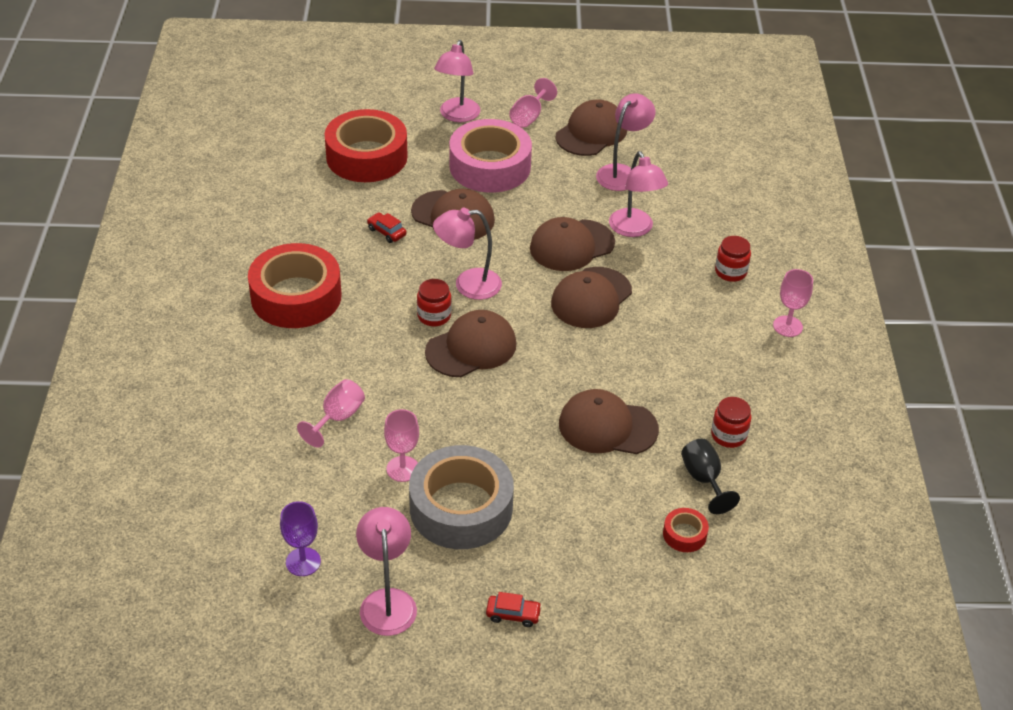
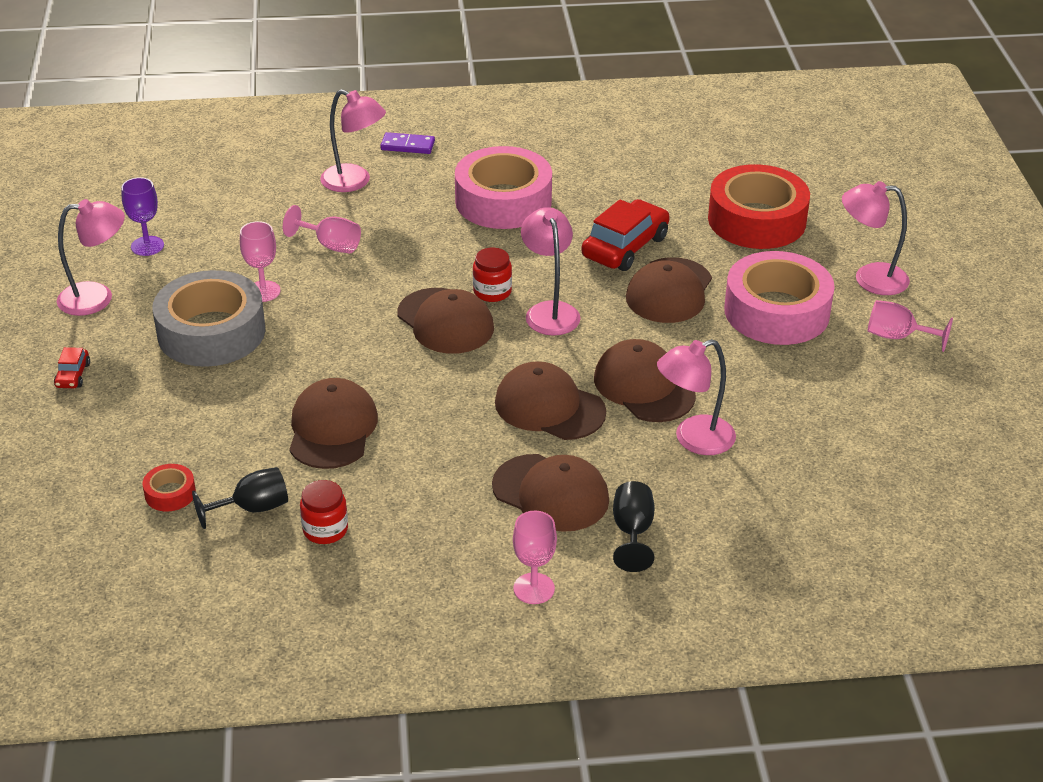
camera: 85 degrees right, 5 degrees down
(177, 354) = (407, 146): none -> purple domino
(296, 296) = (503, 201): red tape -> pink tape
(386, 232) = (625, 247): red car -> red car, size x2.10
(591, 133) = (888, 393): brown cap -> brown cap (551, 493)
(622, 173) = (811, 425): pink lamp -> pink lamp (354, 182)
(730, 272) = (632, 532): red jar -> black goblet

